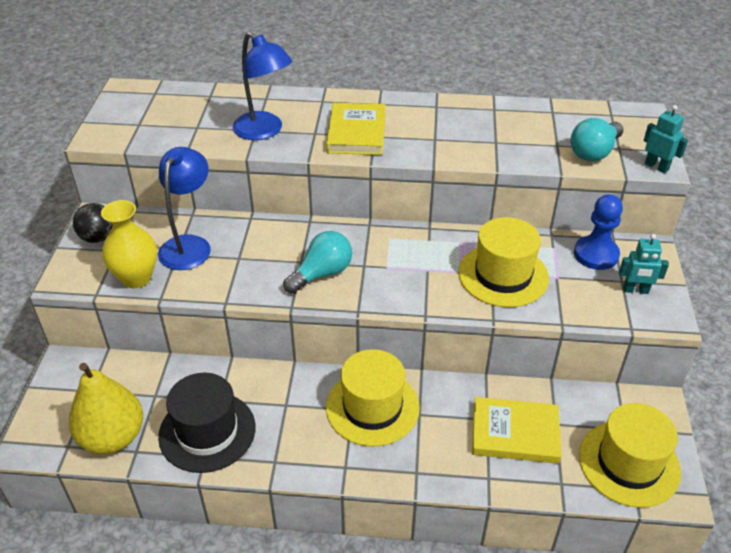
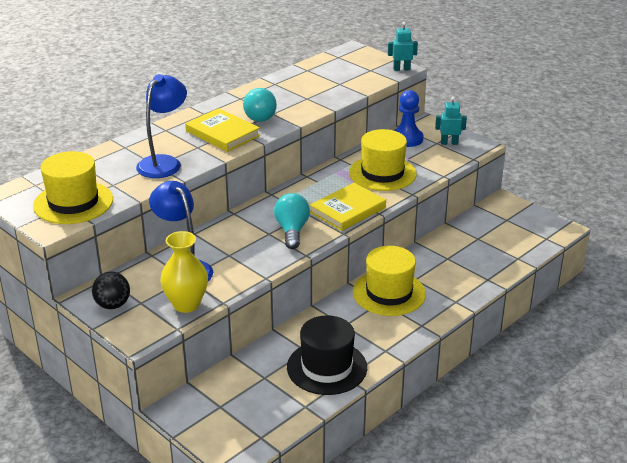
camera: 50 degrees left, 10 degrees down
(112, 437) = (279, 412): yellow pear -> none
(264, 131) = (164, 162): blue lamp -> blue lamp turned 60 degrees counterclockwise
(515, 433) = (468, 254): yellow book -> yellow book (348, 210)
(594, 152) = (363, 78): turquoise light bulb -> turquoise light bulb (259, 115)
(629, 463) = (529, 231): yellow hat -> yellow hat (73, 202)
(635, 290) = (449, 143): turquoise robot -> turquoise robot turned 135 degrees counterclockwise

